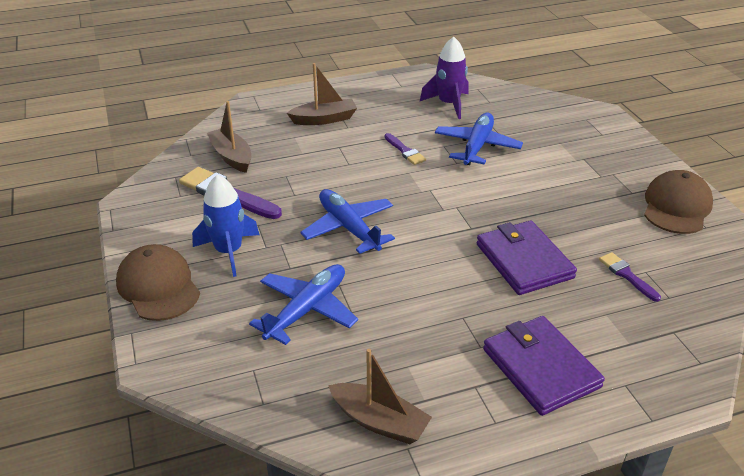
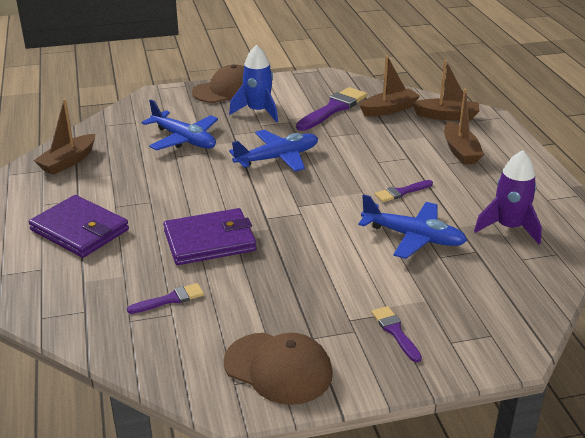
camera: 95 degrees right, 5 degrees down
(250, 124) = (446, 116): none -> brown boat
(540, 368) = (80, 230): purple wallet -> purple wallet turned 60 degrees clockwise
(604, 156) = (395, 332): none -> purple brush

